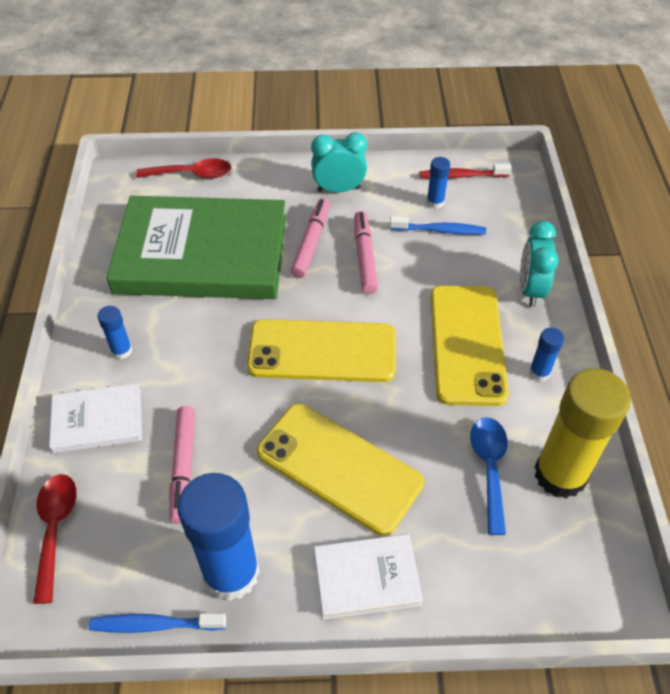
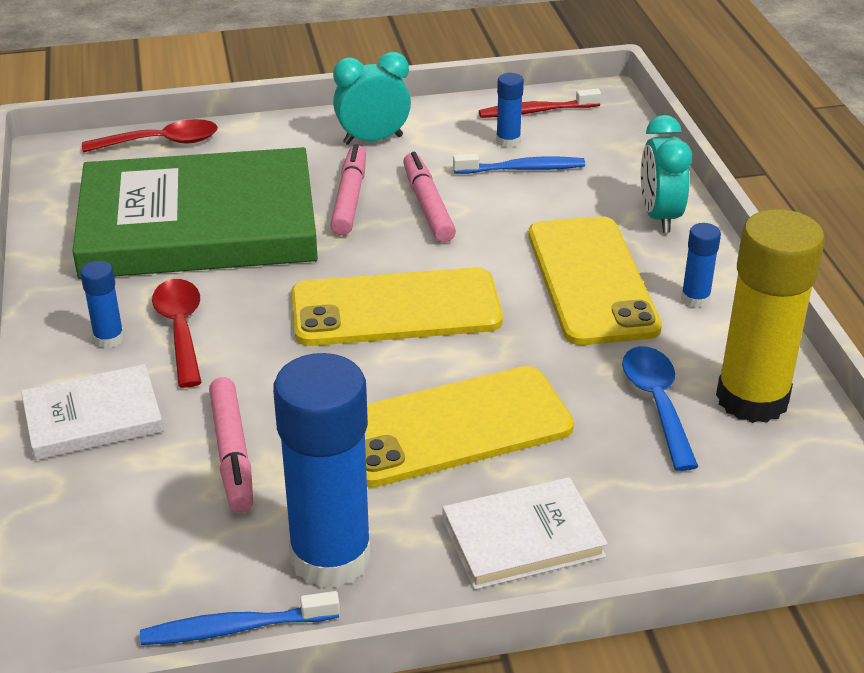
camera: 10 degrees left, 15 degrees down
(55, 529) = (60, 543): red spoon -> red spoon (180, 329)
(339, 467) = (452, 427): yellow phone -> yellow phone turned 45 degrees counterclockwise

